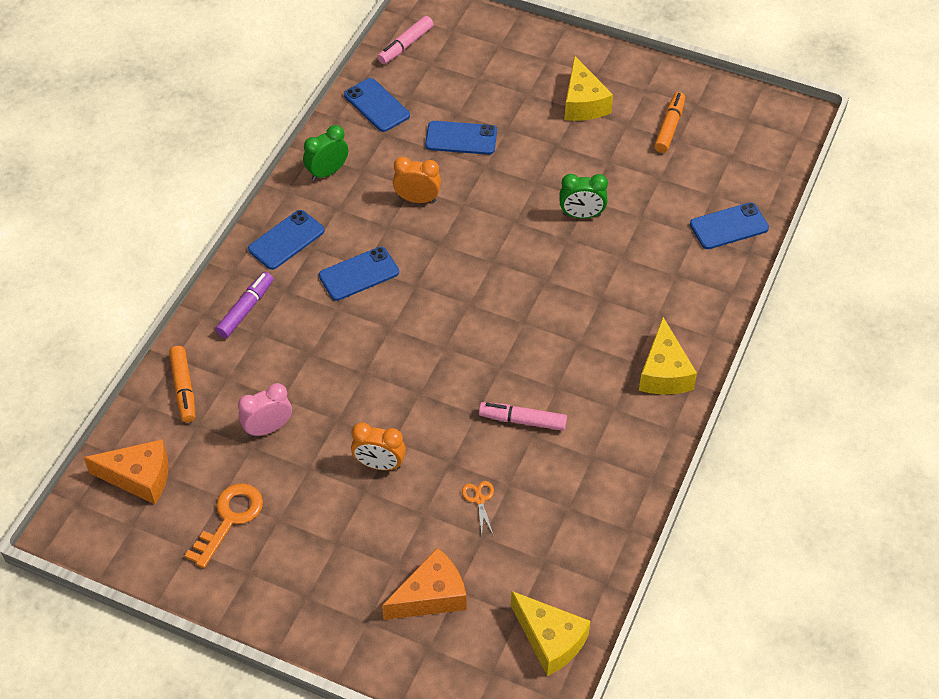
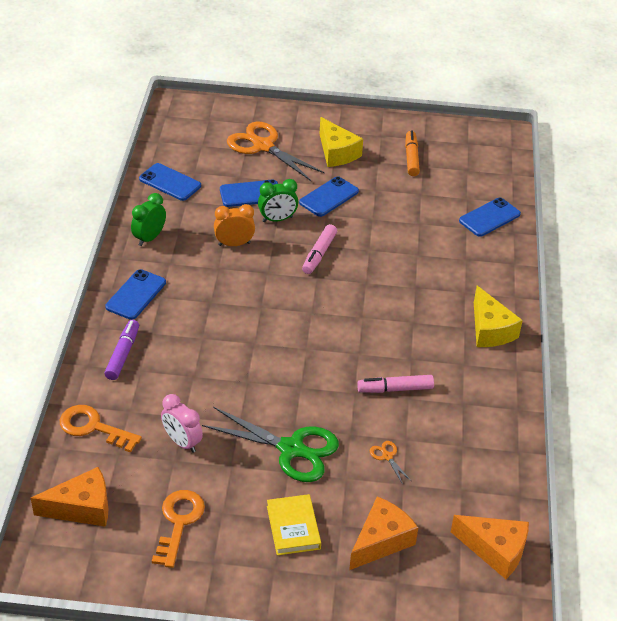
camera: 20 degrees left, 10 degrees down
(184, 388) = (93, 427): orange marker -> orange key
(268, 428) = (182, 442): pink clock -> pink clock turned 90 degrees counterclockwise
(344, 556) = (293, 527): none -> yellow book
(359, 274) = (209, 308): blue phone -> blue phone (329, 197)
(379, 464) = (291, 449): orange clock -> green scissors
(405, 45) = (175, 136): pink marker -> pink marker (319, 254)
(501, 78) = (263, 146): none -> orange scissors
(550, 640) = (495, 550): yellow cheese -> orange cheese
(581, 215) = (372, 231): green clock -> green clock (277, 219)

